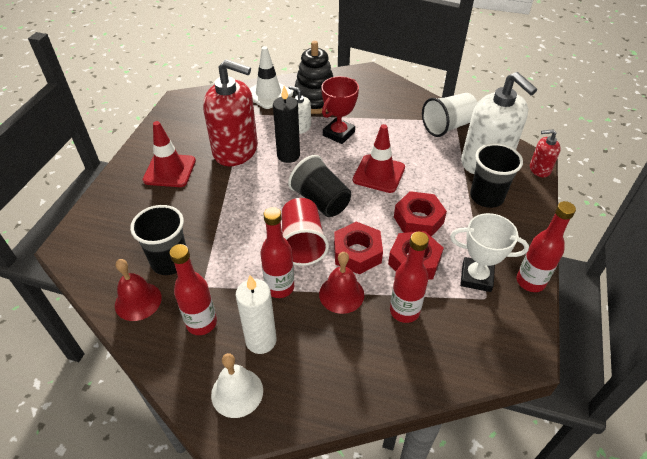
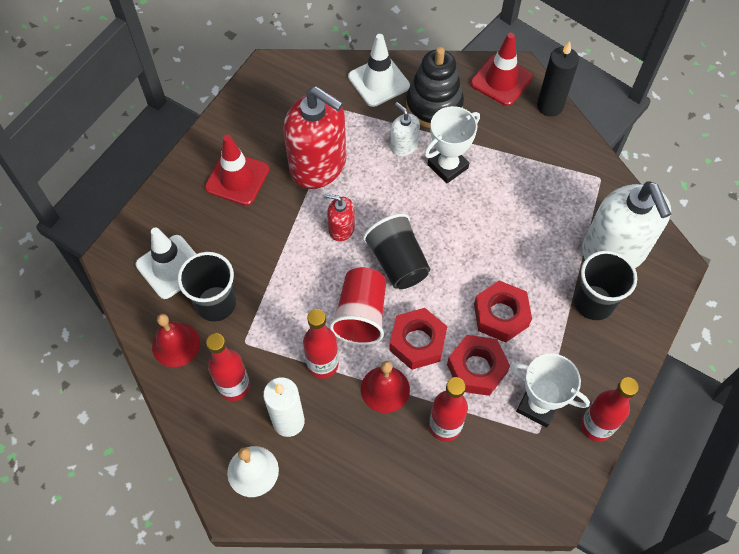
camera: 15 degrees right, 15 degrees up
(122, 242) = (171, 267): none -> white traffic cone
(288, 155) = (378, 187): black candle -> black candle (550, 106)
(339, 134) = (447, 166): red trophy -> white trophy
(379, 174) = (477, 239): red traffic cone -> red traffic cone (501, 80)
(448, 126) = (588, 185): white cup -> none
(539, 169) = (676, 277): red soap dispenser -> red soap dispenser (341, 228)

